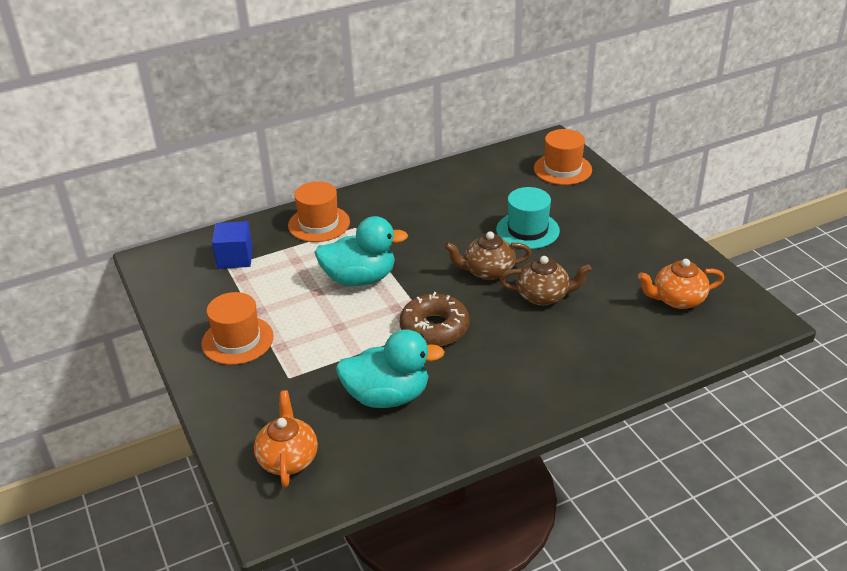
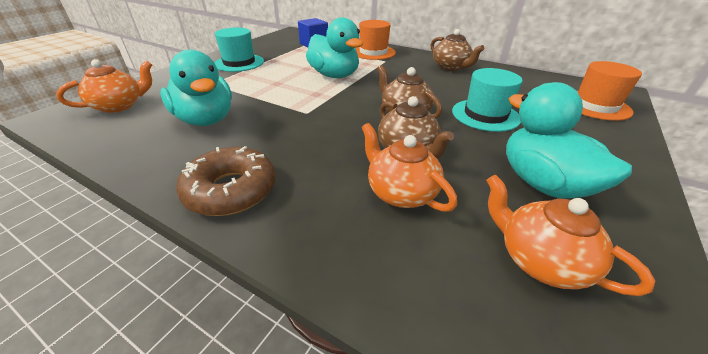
camera: 55 degrees right, 0 degrees up
(237, 340) = (239, 63): orange hat -> turquoise hat
(418, 195) = (450, 67): none -> brown teapot
(434, 328) = (306, 114): brown donut -> brown donut (231, 190)
(589, 322) = (401, 192): none -> orange teapot
(625, 258) = (542, 183): none -> turquoise duck

